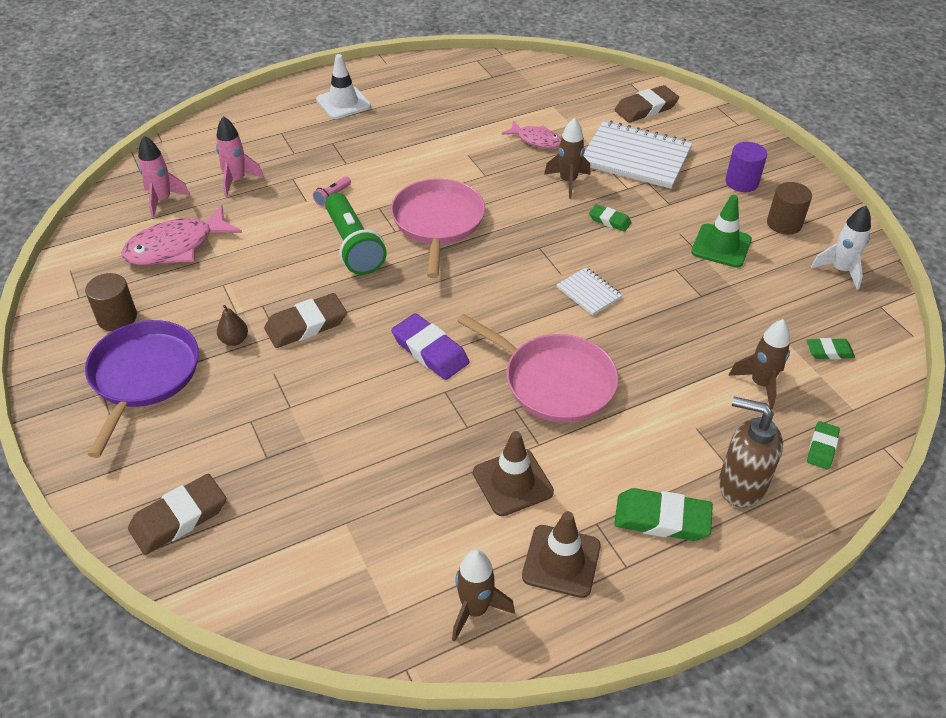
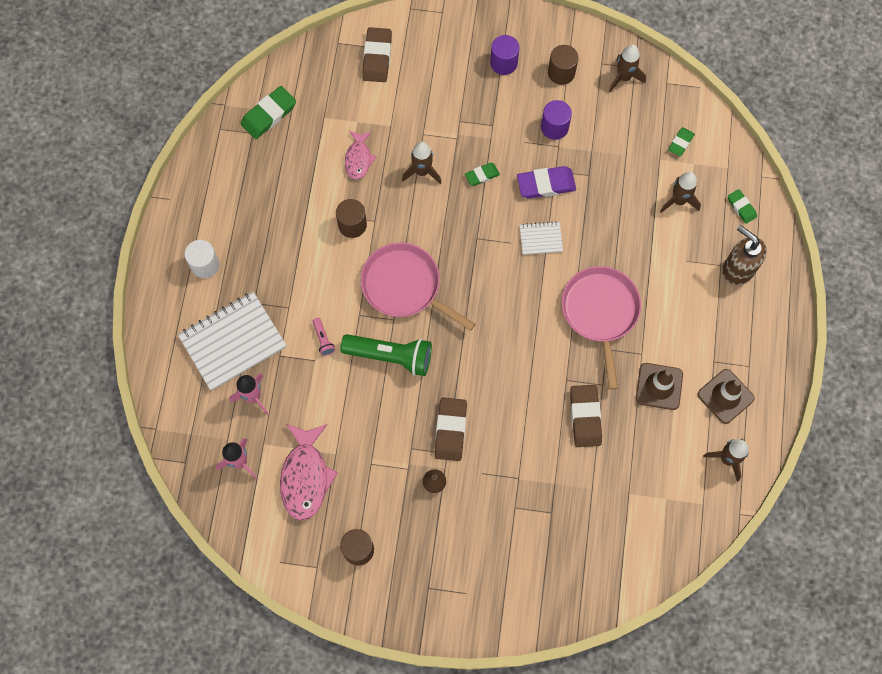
camera: 55 degrees left, 25 degrees up
(143, 376) = (430, 556): purple pan -> none
(179, 518) = (566, 584): brown eraser -> brown eraser (585, 417)
(343, 103) = (205, 265): white traffic cone -> white cylinder
(430, 351) = (526, 368): purple eraser -> purple eraser (546, 184)
(467, 164) = (352, 225): none -> brown cylinder
(536, 140) = (358, 159): pink fish -> pink fish turned 120 degrees clockwise
(554, 381) = (600, 312): pink pan -> pink pan turned 75 degrees counterclockwise
(635, 157) = (428, 108): white notebook -> white notebook (233, 342)
(662, 519) = (732, 326): green eraser -> green eraser (269, 115)
(721, 246) = (554, 127): green traffic cone -> purple cylinder
(740, 485) = (737, 269): brown soap dispenser -> brown soap dispenser turned 75 degrees clockwise
(840, 270) = (624, 77): white rocket -> brown rocket

